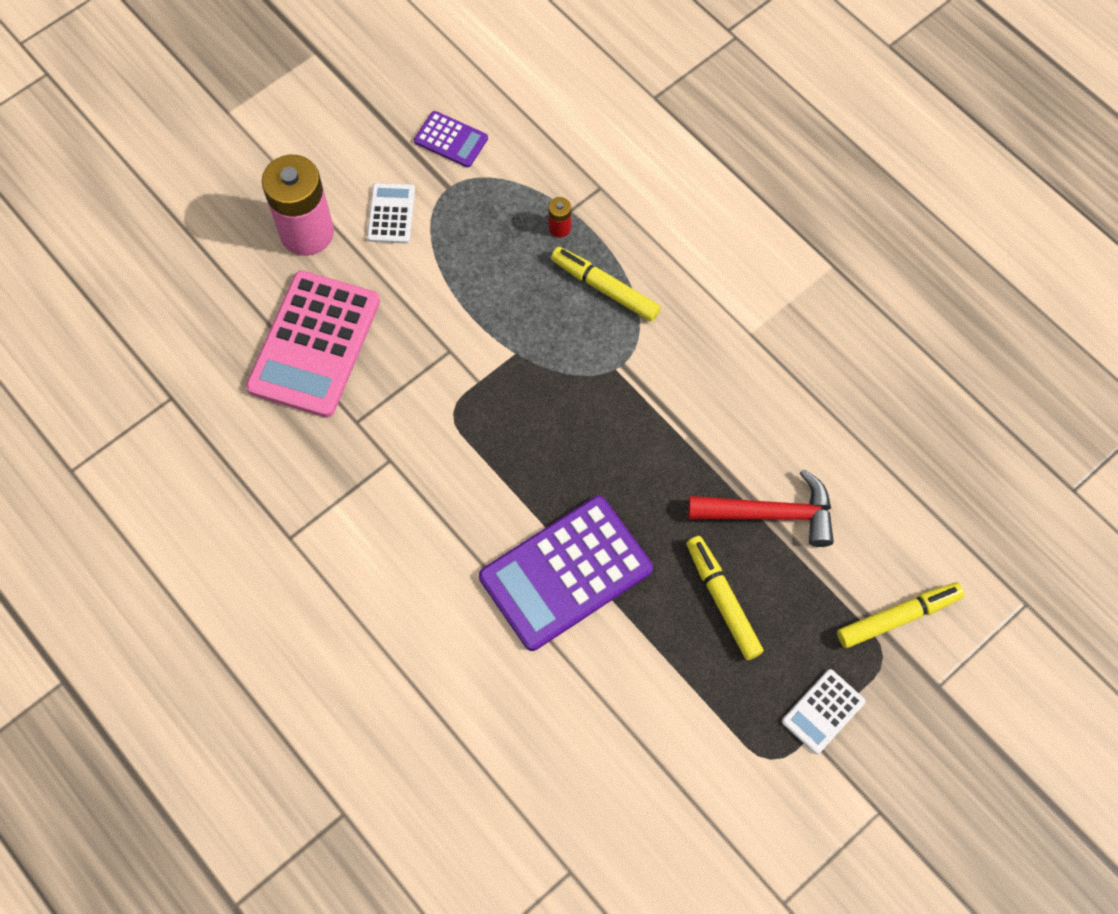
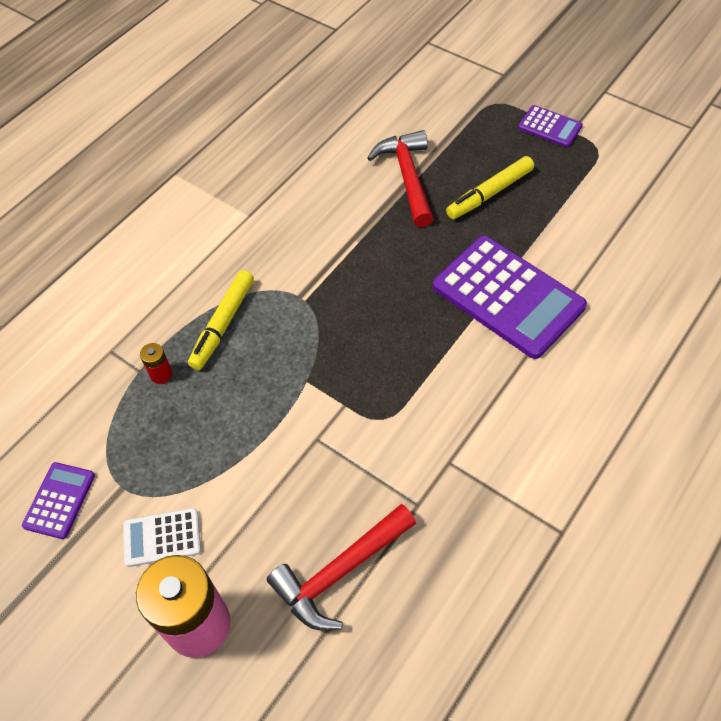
camera: 100 degrees left, 10 degrees down
(314, 344) = (339, 572): pink calculator -> red hammer
(823, 711) = (549, 127): white calculator -> purple calculator
(898, 617) = (463, 99): yellow marker -> none

